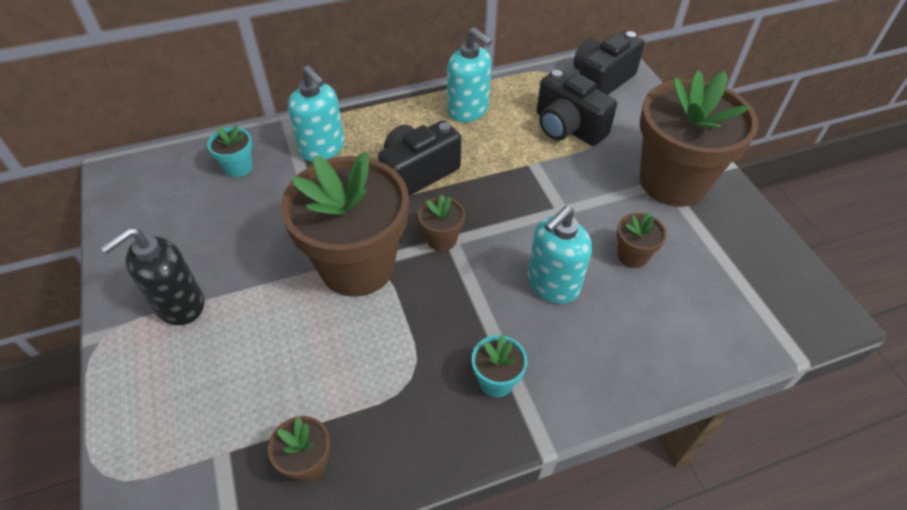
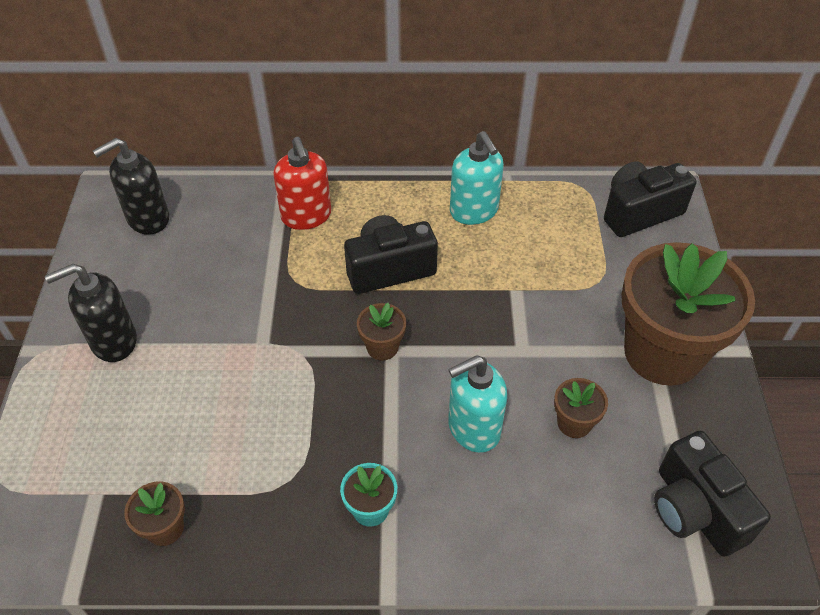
camera: 20 degrees right, 0 degrees up
(168, 186) = (148, 219): none -> black soap dispenser
(238, 167) = (218, 216): turquoise flower pot -> none
(322, 148) = (306, 216): turquoise soap dispenser -> red soap dispenser
(357, 265) = (288, 350): brown flower pot -> none
(567, 128) = (574, 258): black camera -> black camera (695, 510)

